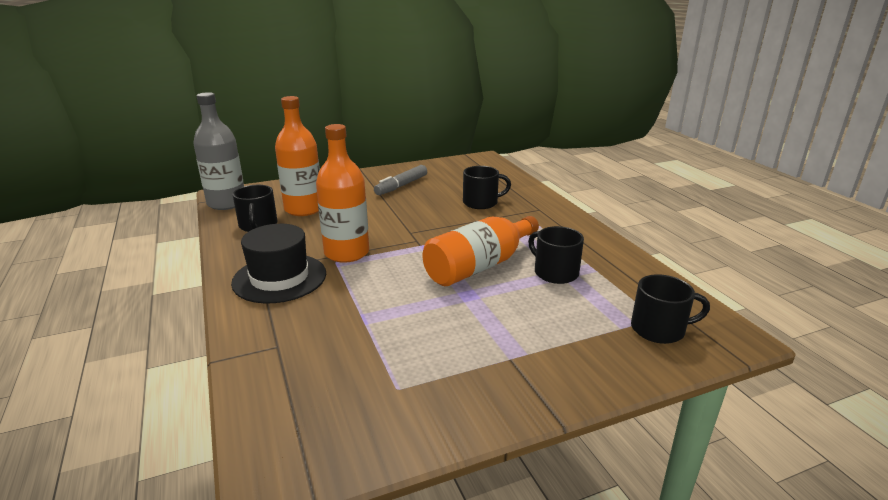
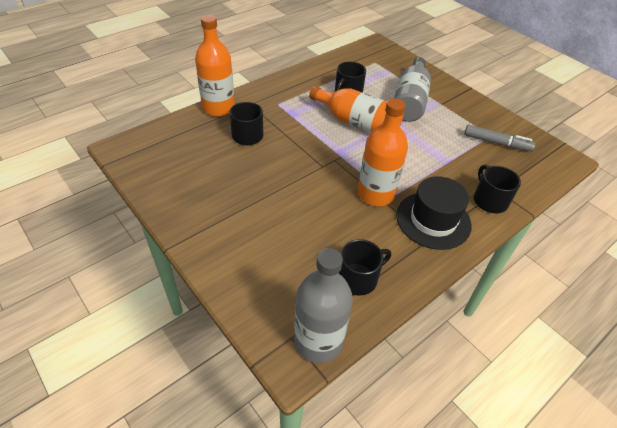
camera: 110 degrees left, 20 degrees up
(304, 209) = (306, 256): orange bottle -> orange bottle (218, 108)
(401, 186) = (220, 195): grey marker -> grey marker (496, 143)
(524, 324) = (410, 101): none -> grey bottle
(659, 329) = (385, 62): black mug -> black mug (489, 200)

